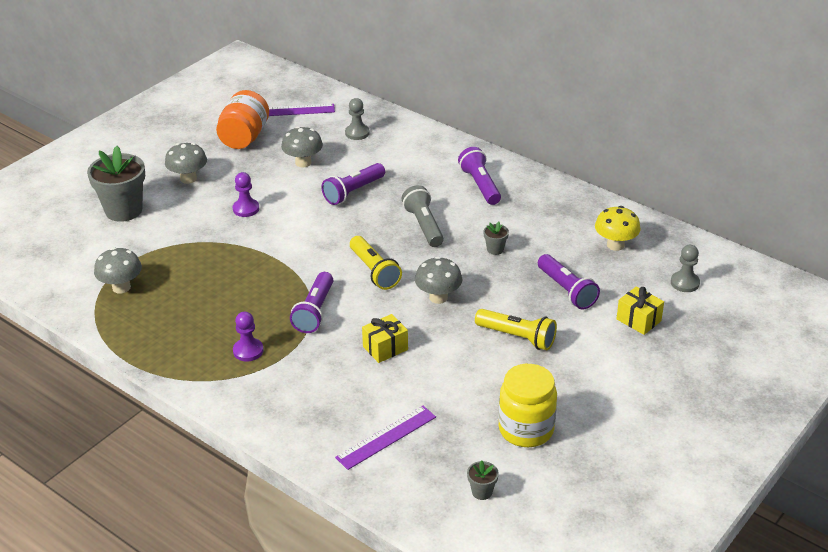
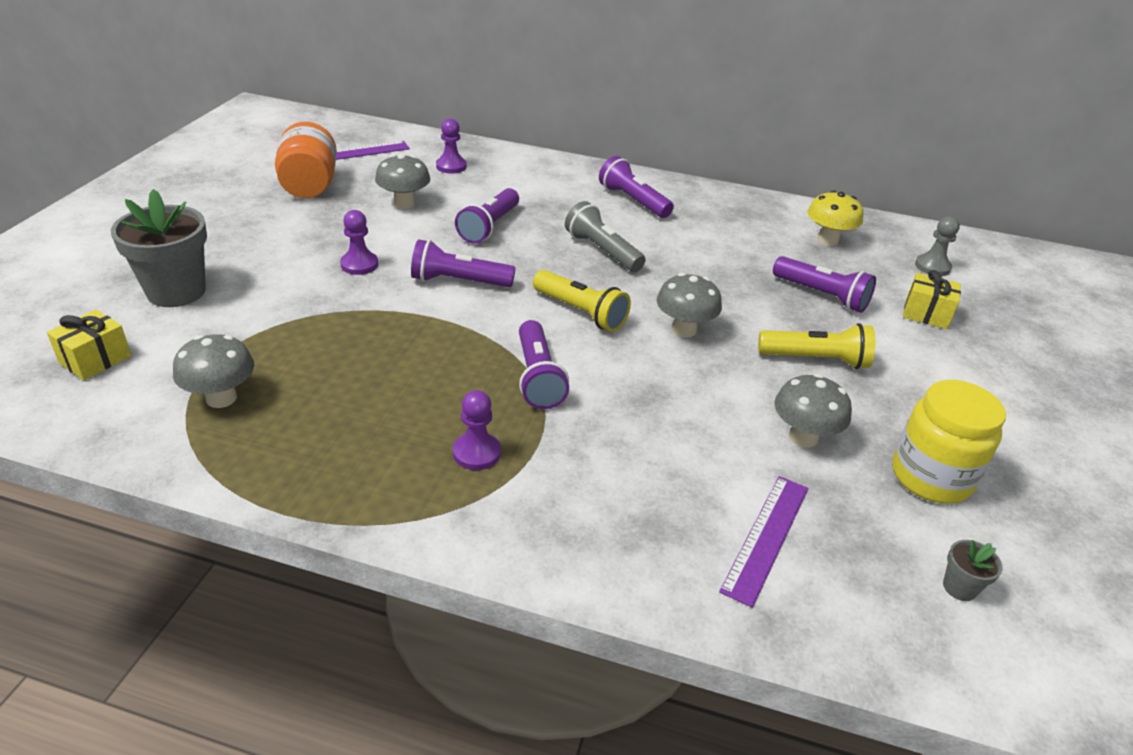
camera: 25 degrees left, 0 degrees up
(188, 179) = (256, 240): grey mushroom -> grey mushroom (803, 437)
(305, 233) = (459, 281): none -> purple flashlight
(357, 133) = (451, 166): grey pawn -> purple pawn
(385, 348) = (667, 407): yellow gift -> yellow gift (95, 359)
(495, 249) = (705, 264): grey flower pot -> none

